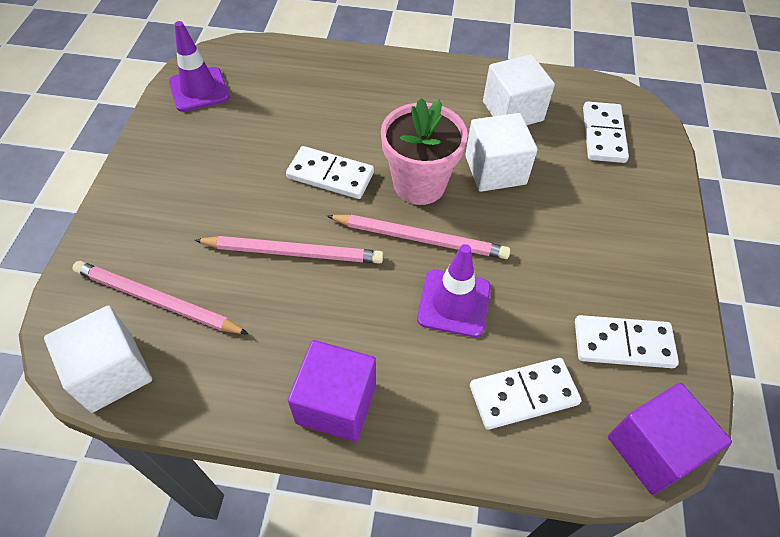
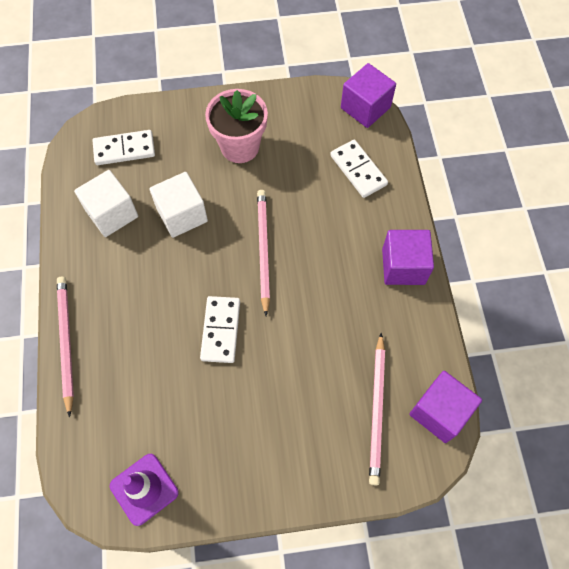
camera: 105 degrees left, 10 degrees up
(112, 372) = (439, 412): white cube -> purple cube
(293, 252) = (303, 331): pink pencil -> pink pencil (66, 342)
(419, 184) = (211, 263): pink flower pot -> pink flower pot (240, 147)
(454, 303) = (309, 218): purple traffic cone -> none
(623, 344) = (305, 125): white domino -> none

